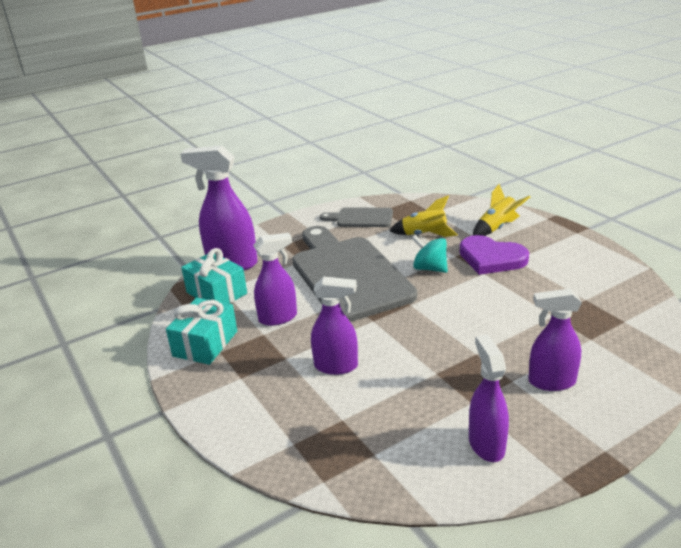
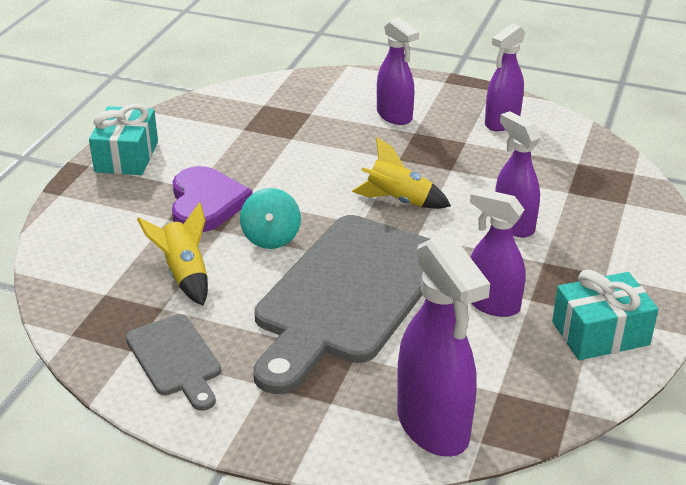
camera: 130 degrees left, 5 degrees up
(216, 293) = (511, 391): turquoise gift -> turquoise gift (126, 156)
(497, 228) = (117, 223): yellow rocket -> yellow rocket (398, 201)

